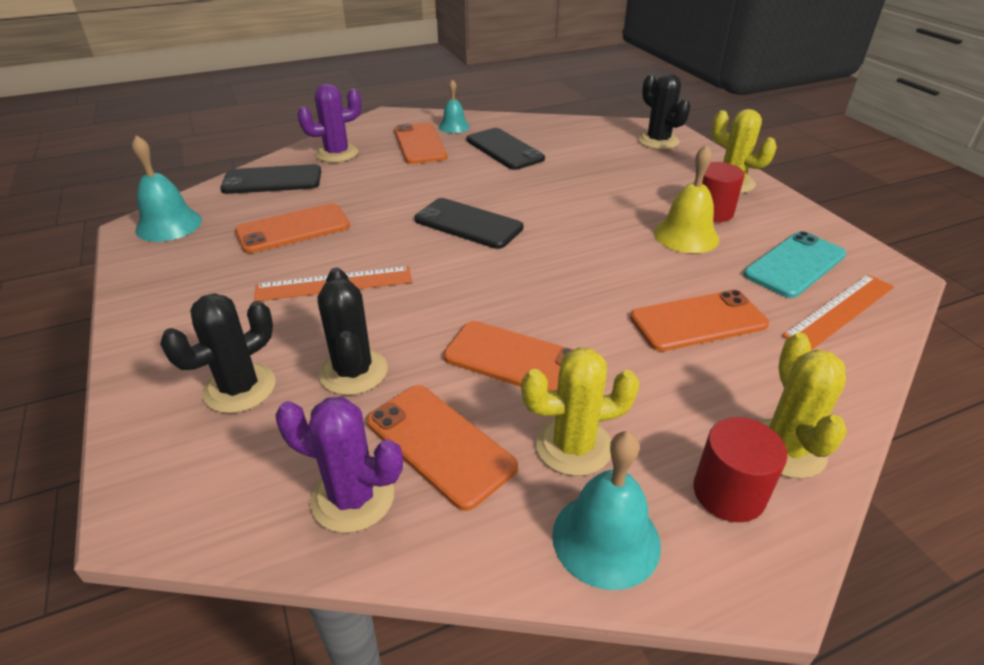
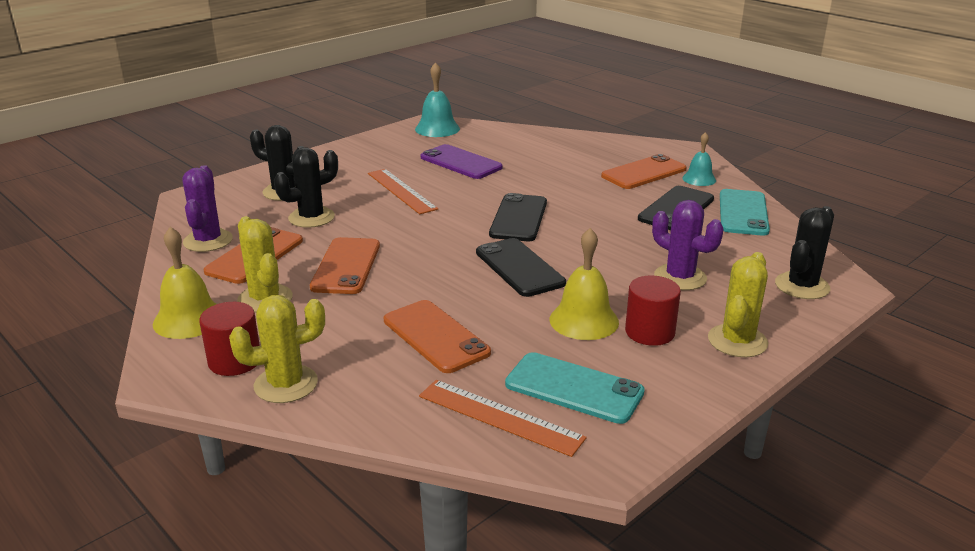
camera: 70 degrees right, 10 degrees down
(272, 180) = (523, 139): black phone -> black phone (519, 267)
(293, 229) = (461, 162): orange phone -> purple phone
(337, 153) = (589, 148): purple cactus -> purple cactus (680, 277)
(530, 128) = (743, 213): none -> turquoise phone
(606, 539) = (189, 319): turquoise bell -> yellow bell

